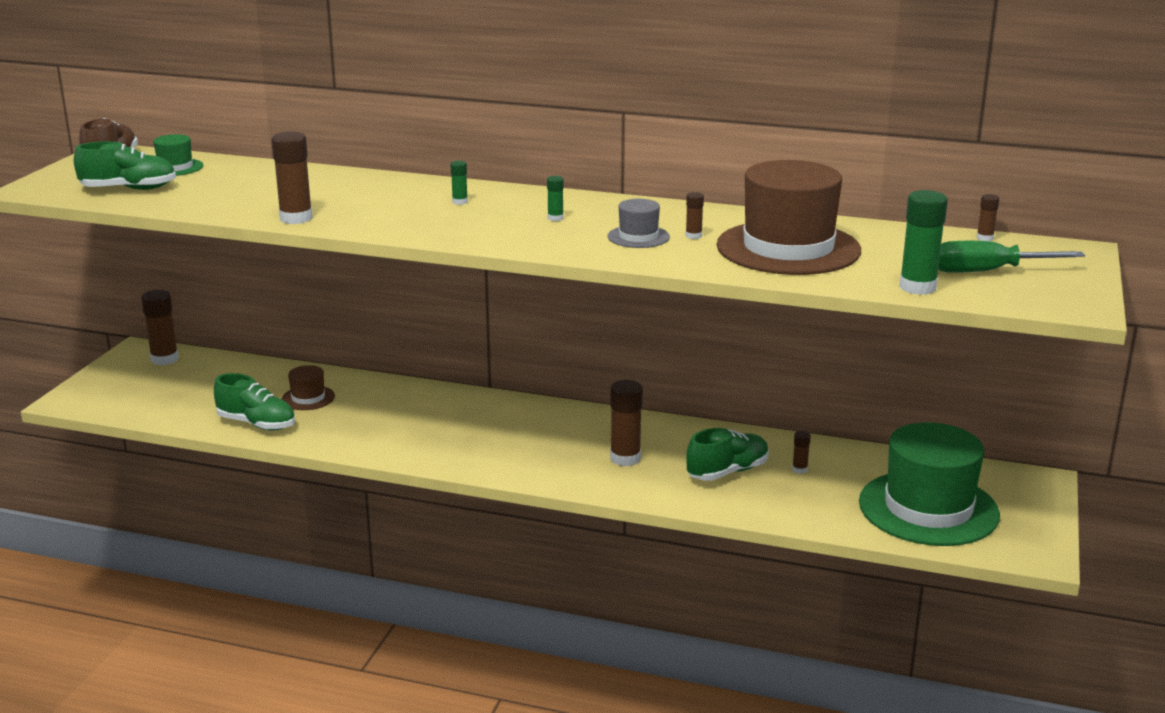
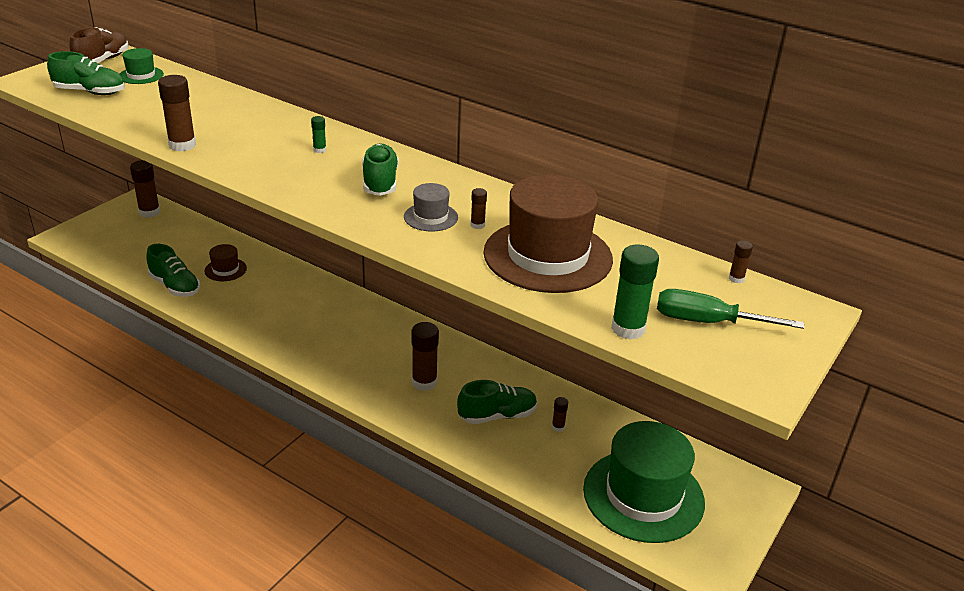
camera: 15 degrees right, 10 degrees up
(555, 218) = (380, 182): green glue stick -> green shoe

